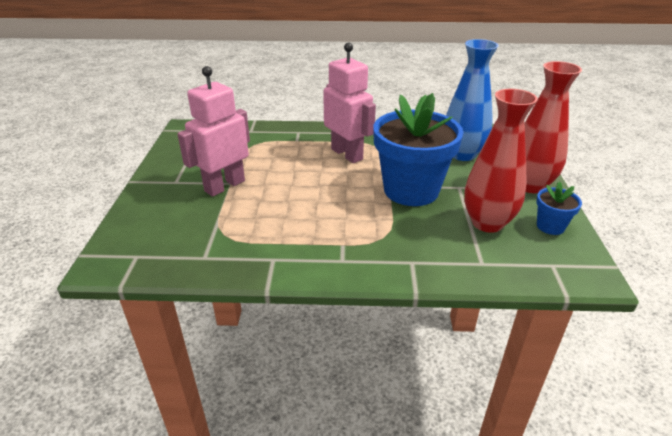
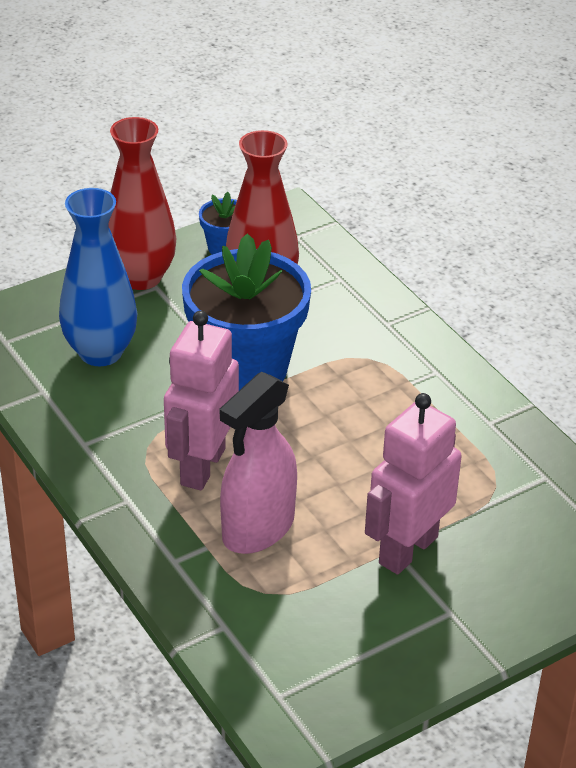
camera: 125 degrees left, 5 degrees up
(224, 186) = (407, 550): pink robot -> pink robot turned 120 degrees clockwise
(290, 154) = (258, 529): none -> pink spray bottle

